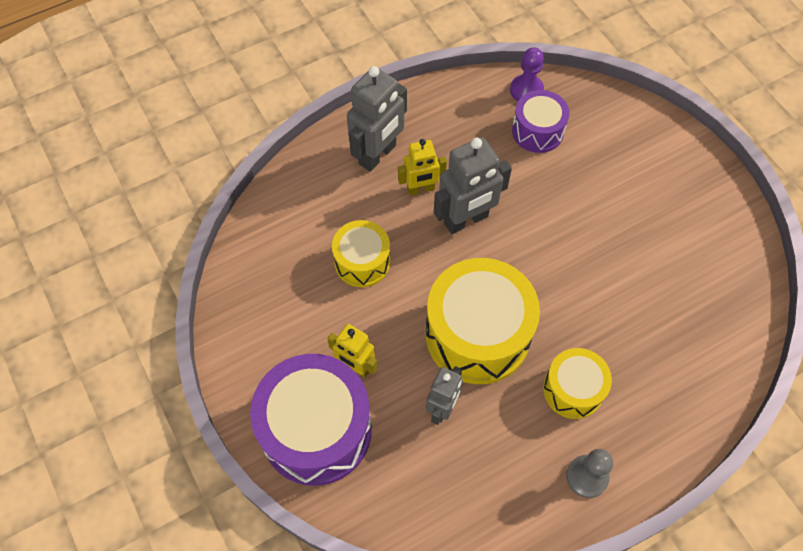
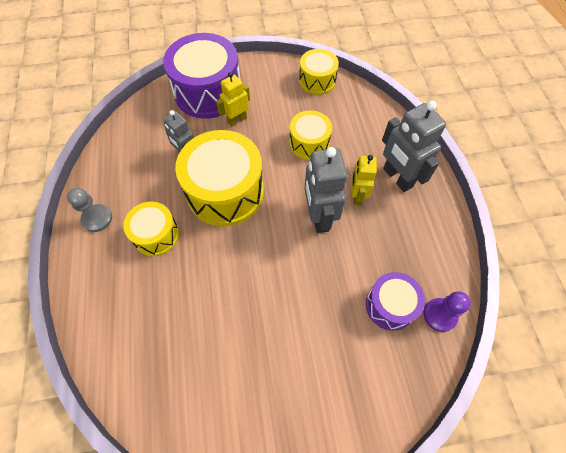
camera: 110 degrees right, 0 degrees up
(243, 285) = (317, 81): none -> yellow drum

